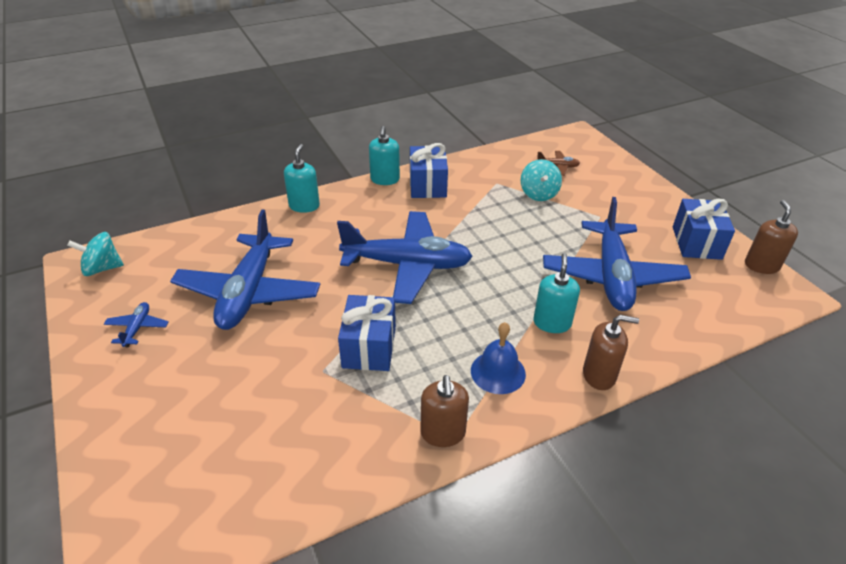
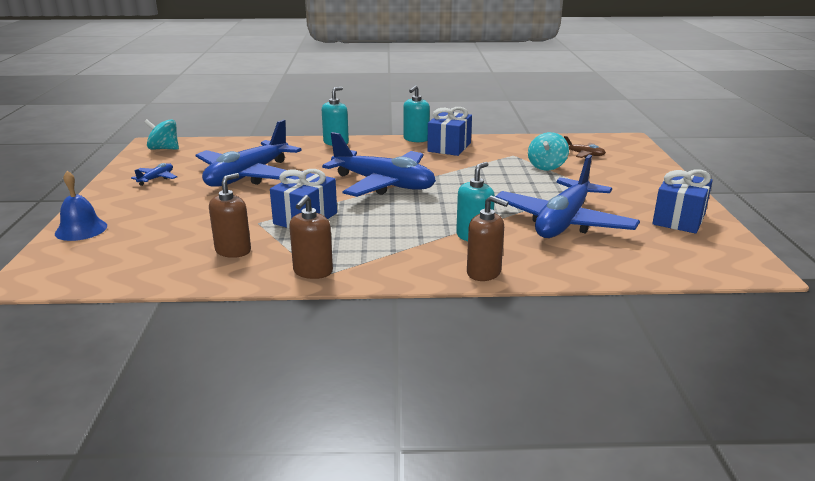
camera: 25 degrees right, 15 degrees down
(498, 372) = (394, 252): blue bell -> blue bell (81, 229)
(761, 265) = (738, 245): brown soap dispenser -> brown soap dispenser (233, 250)

